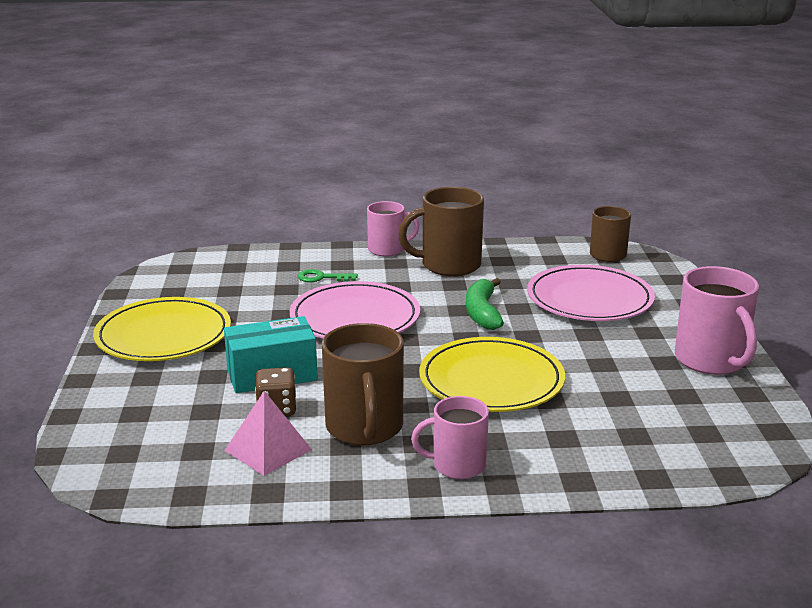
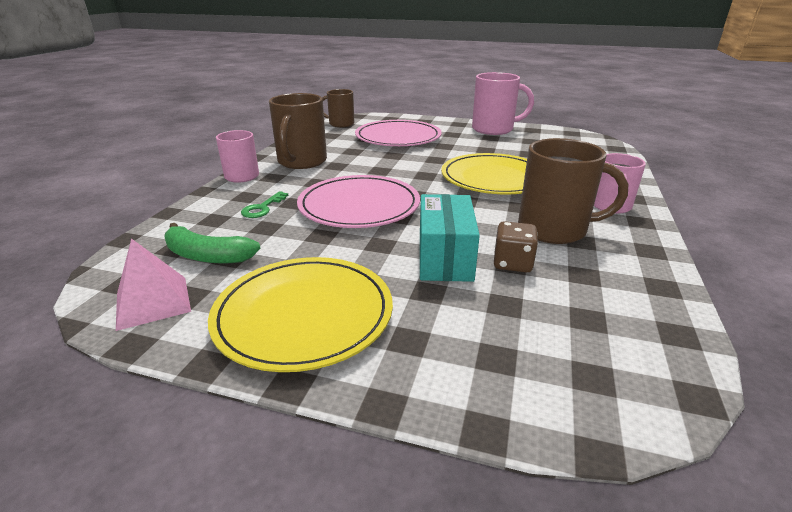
camera: 70 degrees left, 5 degrees up
(268, 450) = (588, 277): pink pyramid -> pink pyramid (153, 302)
(482, 313) = (391, 165): green banana -> green banana (207, 256)

